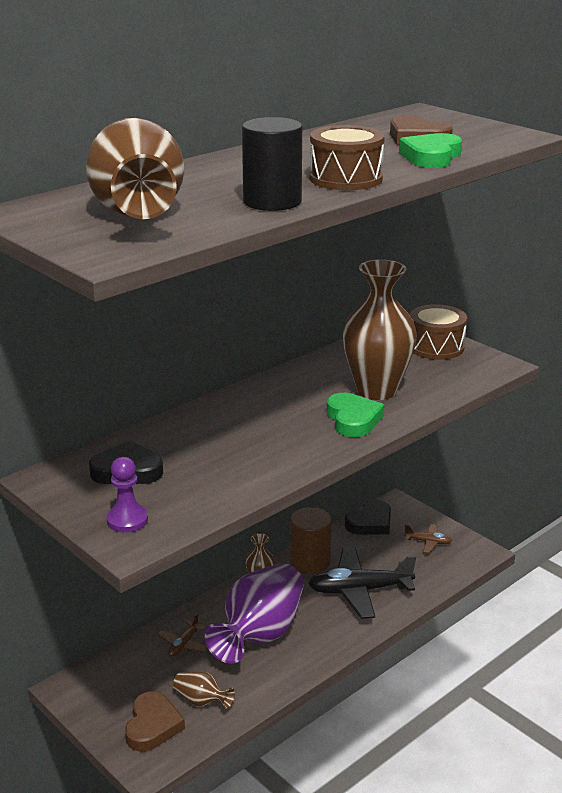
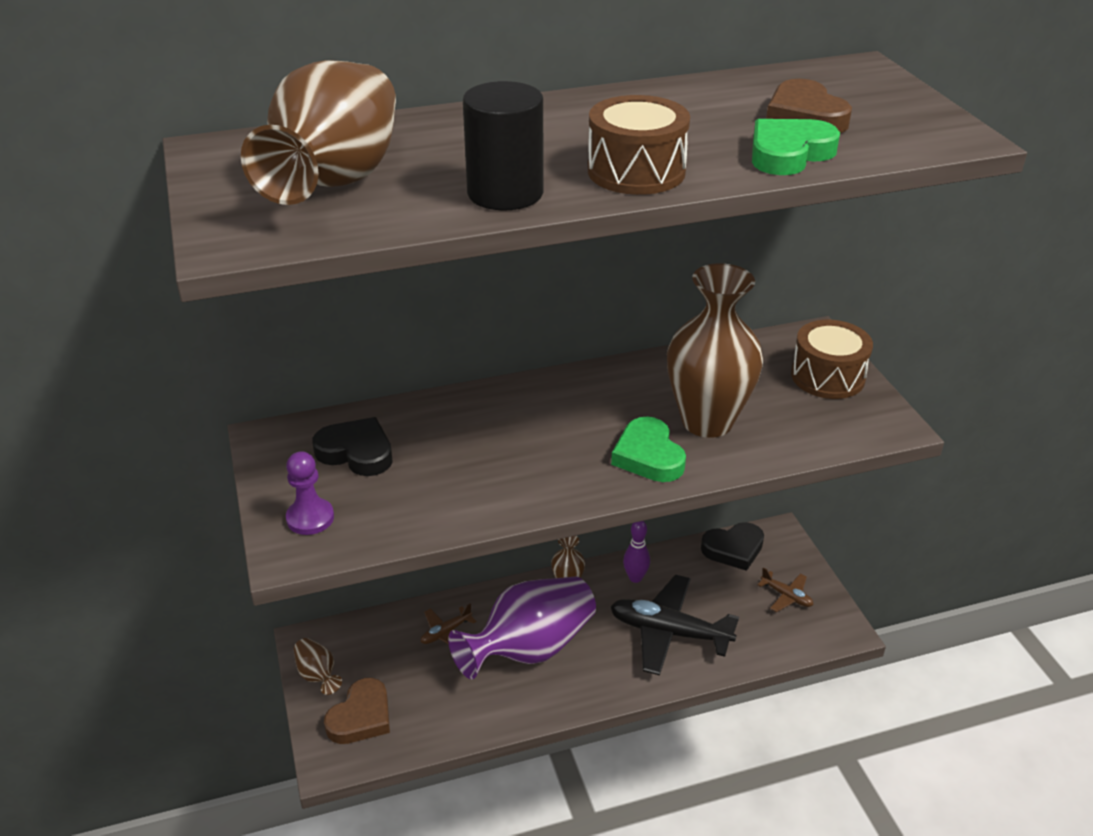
camera: 25 degrees right, 10 degrees up
(201, 701) = (424, 706): brown vase -> brown vase (317, 675)
(310, 562) = (635, 578): brown cylinder -> purple bowling pin
(353, 419) = (648, 456): green heart -> green heart turned 150 degrees clockwise

